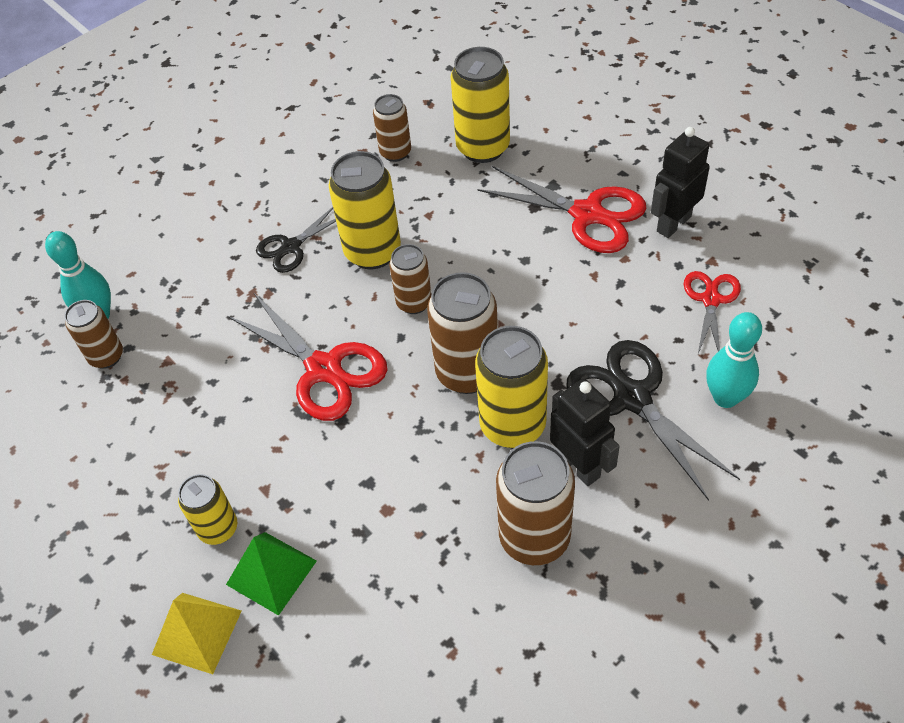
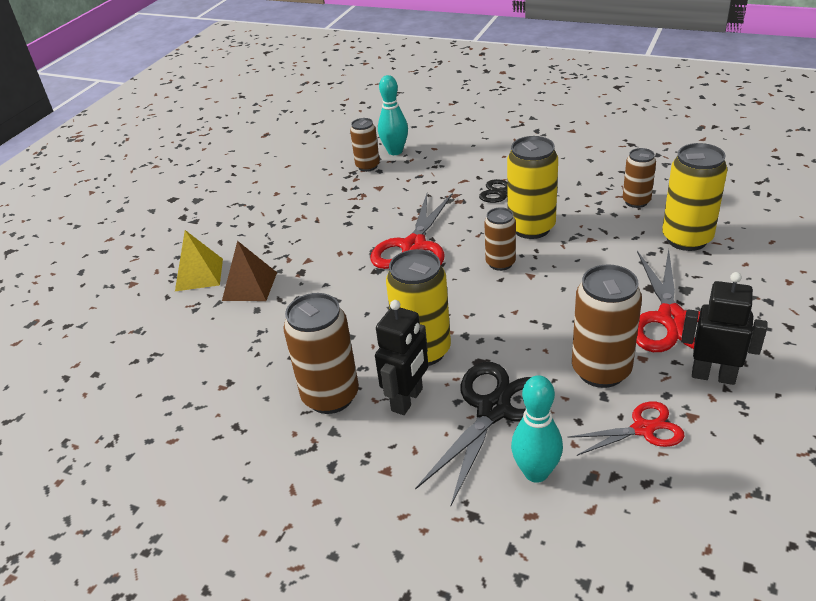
camera: 65 degrees right, 15 degrees down
(218, 528) = (270, 254): yellow can -> none
(271, 572) = (249, 286): green pyramid -> brown pyramid
(467, 373) = (455, 311): brown can -> brown can (601, 371)

